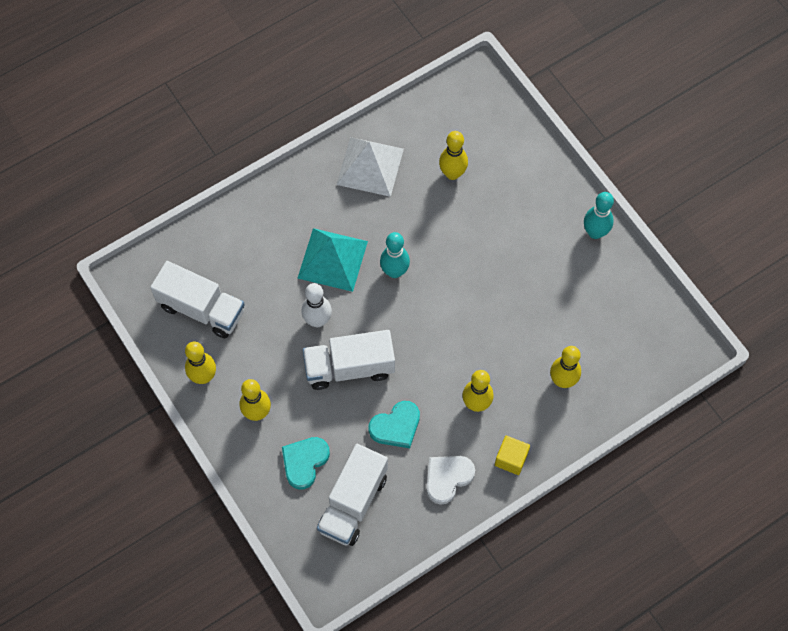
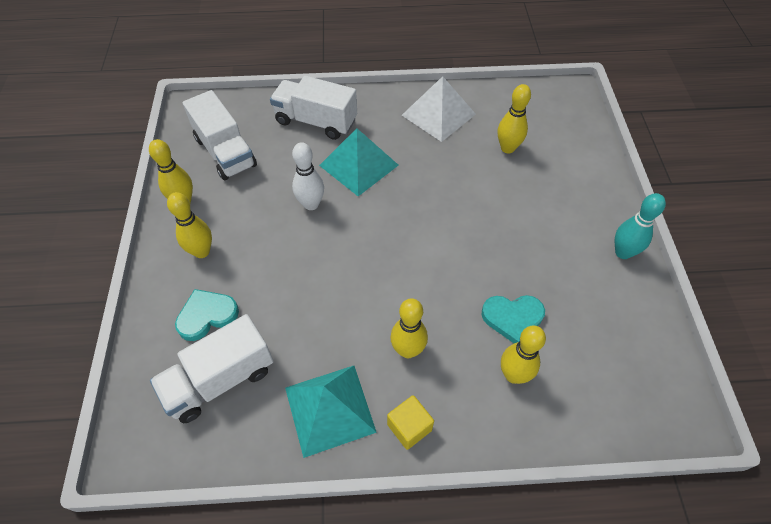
camera: 30 degrees right, 10 degrees down
(349, 367) = (310, 255): white truck -> white truck (316, 121)
(394, 271) = (406, 198): turquoise bowling pin -> none
(396, 426) = (314, 329): turquoise heart -> turquoise heart (512, 318)
(447, 478) = (330, 409): white heart -> turquoise pyramid

